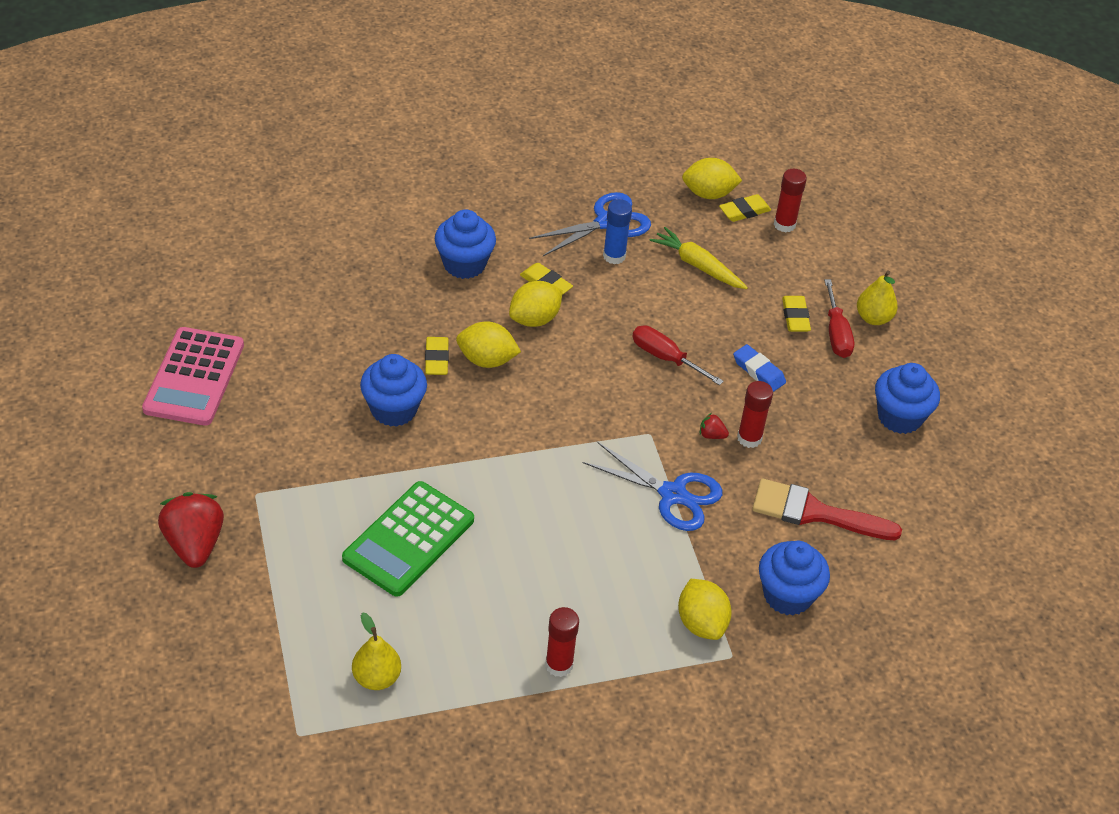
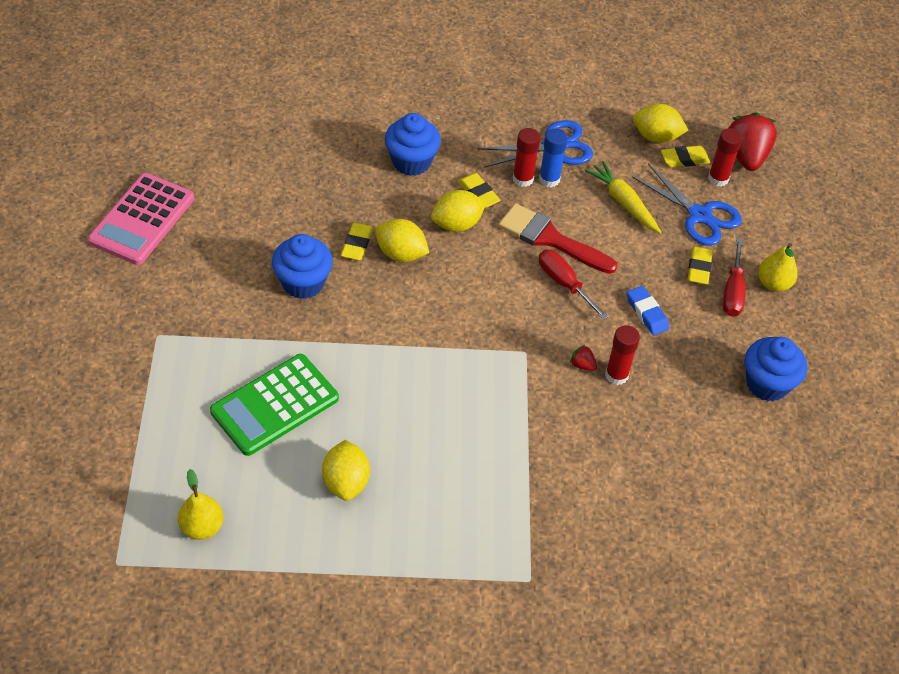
camera: 15 degrees right, 5 degrees up
(194, 544) = (89, 370): red strawberry -> red strawberry (746, 156)
(559, 665) = (368, 552): red glue stick -> red glue stick (523, 179)
(673, 494) = (527, 414): blue scissors -> blue scissors (699, 215)
(701, 623) = (512, 542): yellow lemon -> yellow lemon (346, 482)
(787, 595) = (602, 533): blue cupcake -> none
(814, 512) = (654, 459): red brush -> red brush (550, 239)

